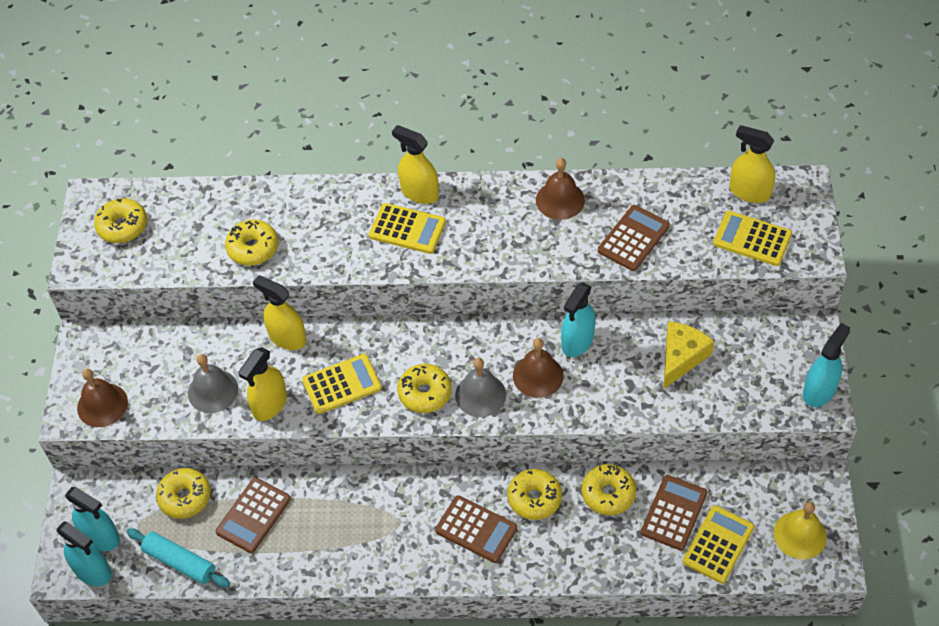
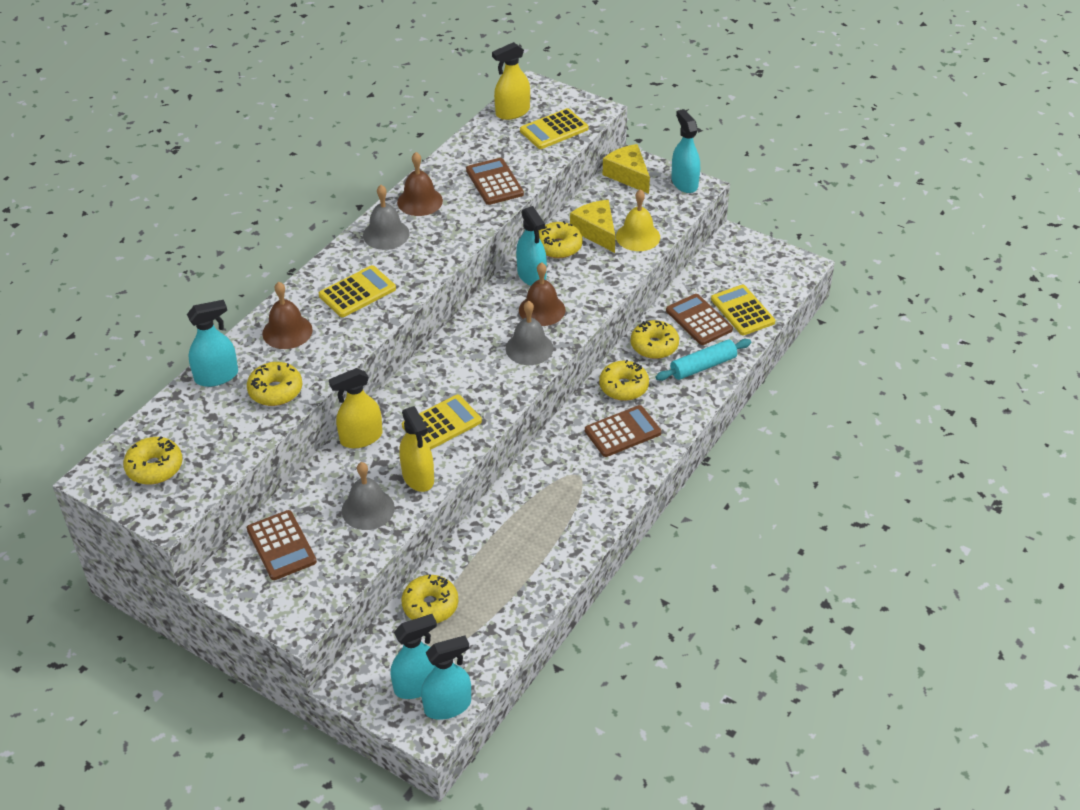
camera: 60 degrees left, 10 degrees down
(102, 405) = (307, 593): brown bell -> brown bell (287, 331)
(179, 562) = (493, 636): turquoise rolling pin -> turquoise rolling pin (703, 366)
(243, 200) = (217, 376): none -> turquoise spray bottle
(253, 515) = (490, 565): brown calculator -> brown calculator (281, 545)
(342, 384) = (441, 424): yellow calculator -> yellow calculator turned 45 degrees clockwise
(419, 192) = (328, 270): yellow spray bottle -> none
(425, 393) = (498, 378): yellow donut -> yellow donut (558, 246)
(496, 203) = (386, 234): none -> grey bell
(788, 337) = (628, 175): none -> yellow cheese
(800, 535) = (767, 269): yellow bell -> yellow bell (638, 236)

